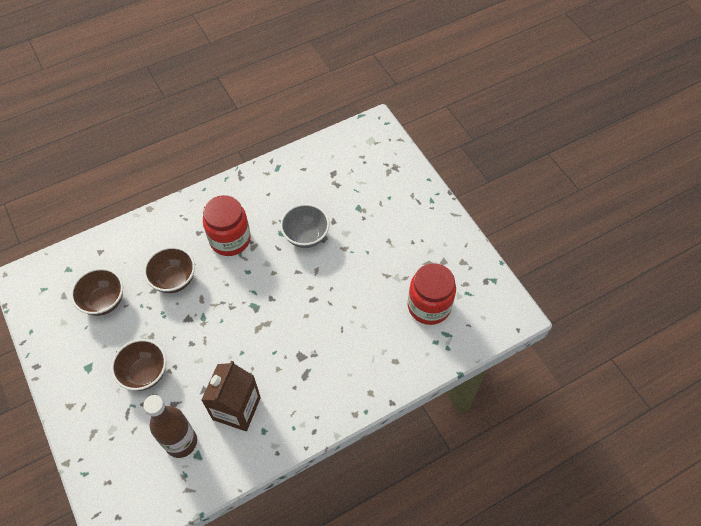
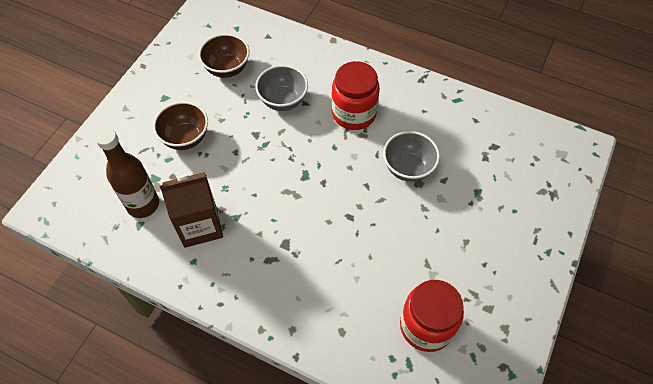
camera: 55 degrees right, 0 degrees up
(174, 280) = (283, 101): brown bowl -> grey bowl

